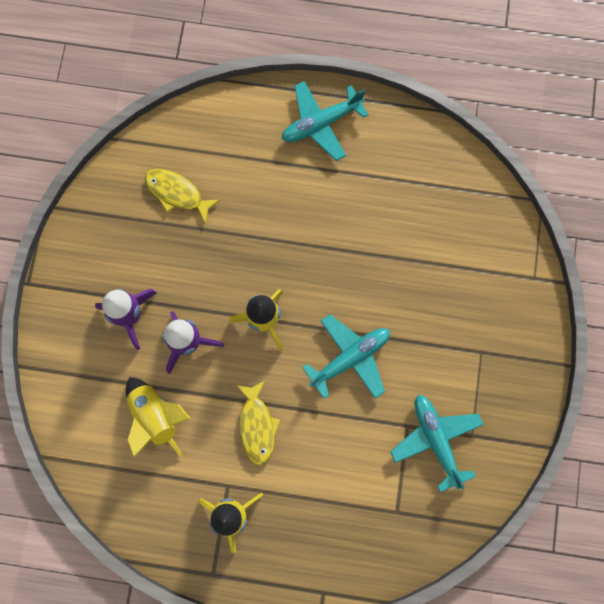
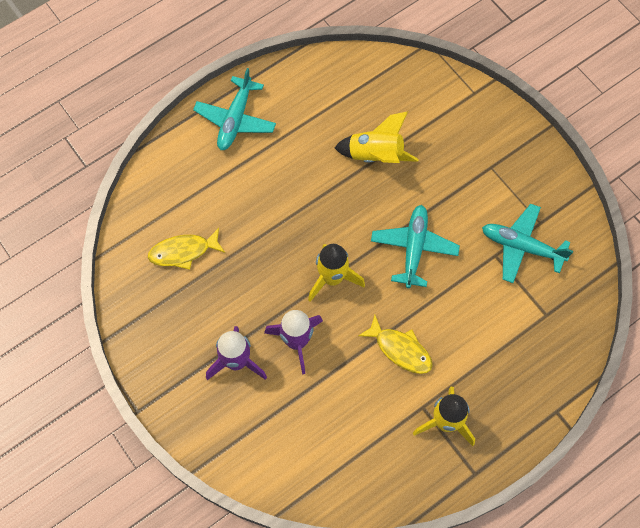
camera: 45 degrees left, 10 degrees down
(156, 416) = (326, 410): yellow rocket -> yellow rocket (376, 155)

